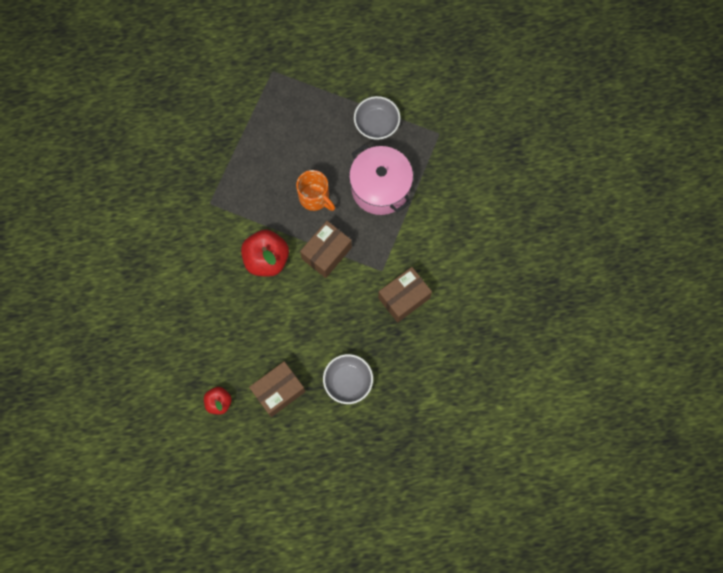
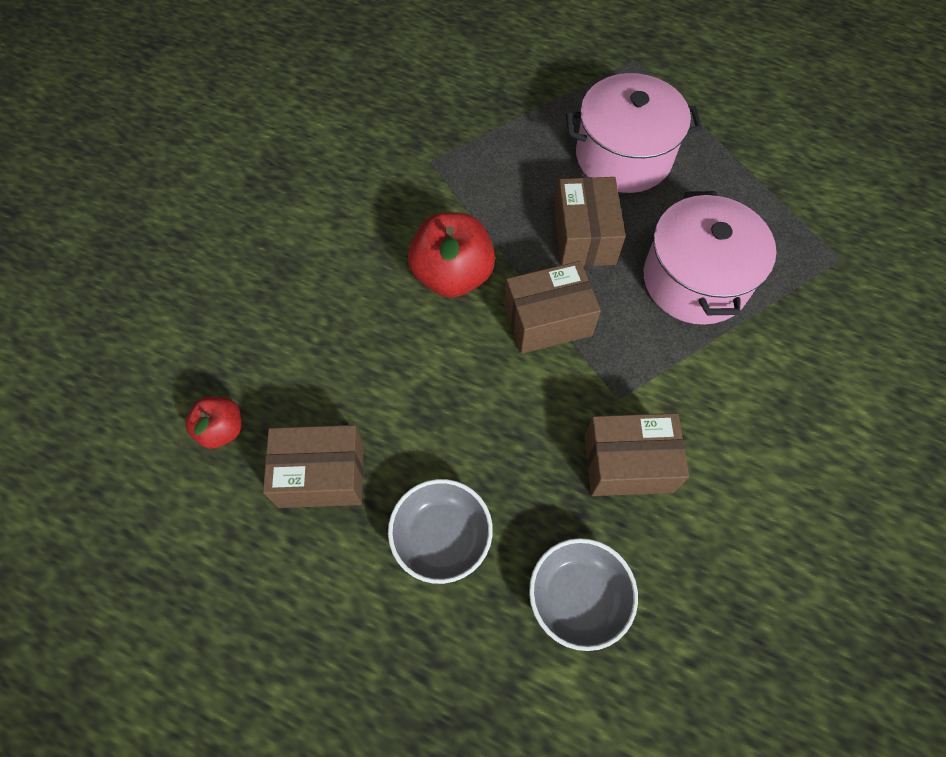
camera: 35 degrees right, 10 degrees down
(304, 138) = (623, 156): none -> pink pot
(315, 197) = (584, 237): orange mug -> brown box
(376, 124) = (744, 195): grey bowl -> grey bowl (578, 597)

